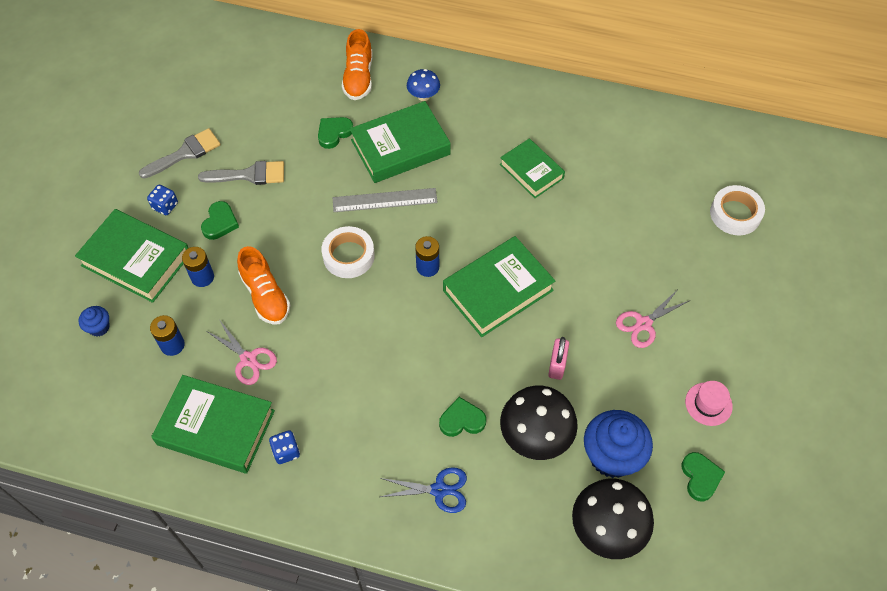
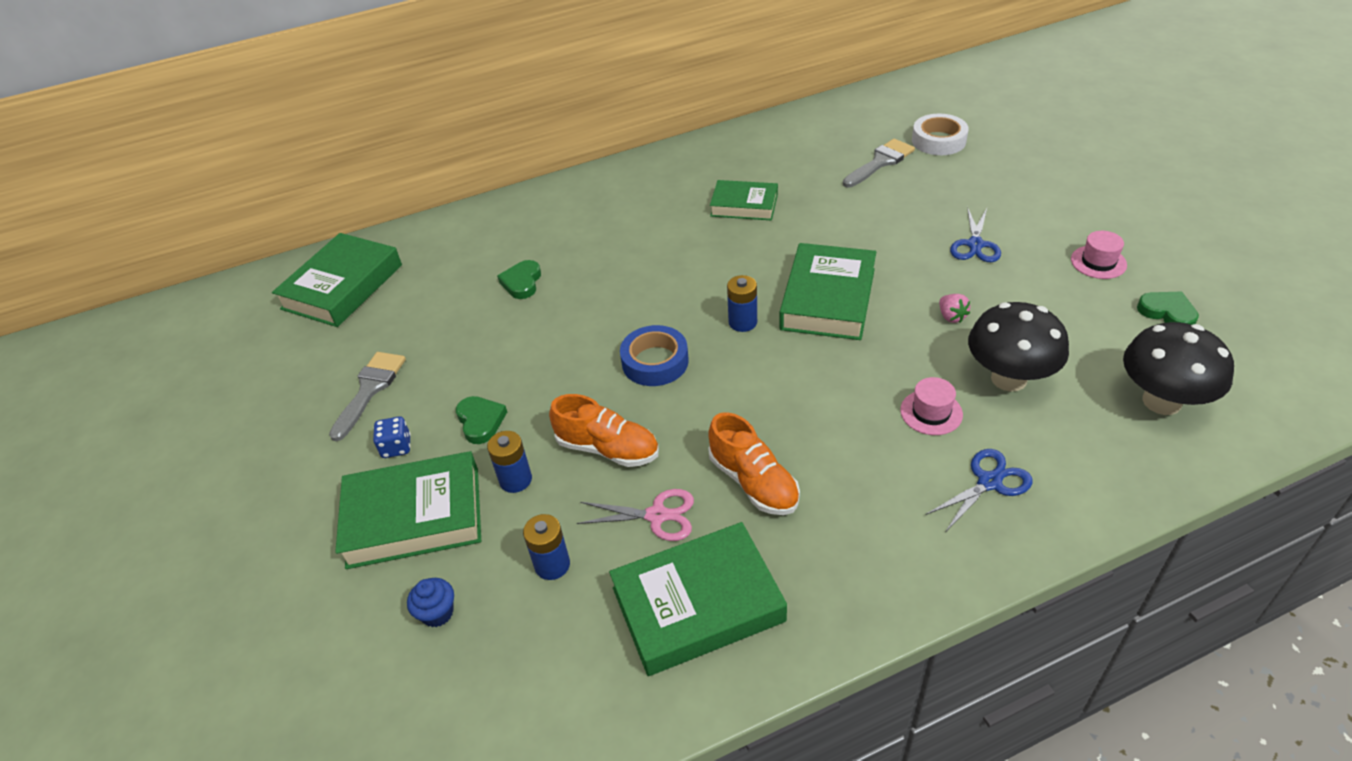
camera: 35 degrees left, 15 degrees down
(249, 175) = (468, 364): grey brush -> grey brush (880, 162)
(286, 451) = (802, 567): blue dice -> none
(348, 256) = (655, 362): white tape -> blue tape
(358, 77) = (497, 231): orange shoe -> orange shoe (753, 482)
(385, 200) = (637, 300): grey ruler -> none
(400, 147) = (602, 255): green book -> green book (342, 287)
(423, 96) = (578, 211): blue mushroom -> none
(462, 420) = (931, 412): green heart -> pink hat
(557, 365) = (951, 316): pink padlock -> pink strawberry
(612, 456) = (1086, 347): blue cupcake -> none
(643, 324) = (975, 245): pink scissors -> blue scissors

